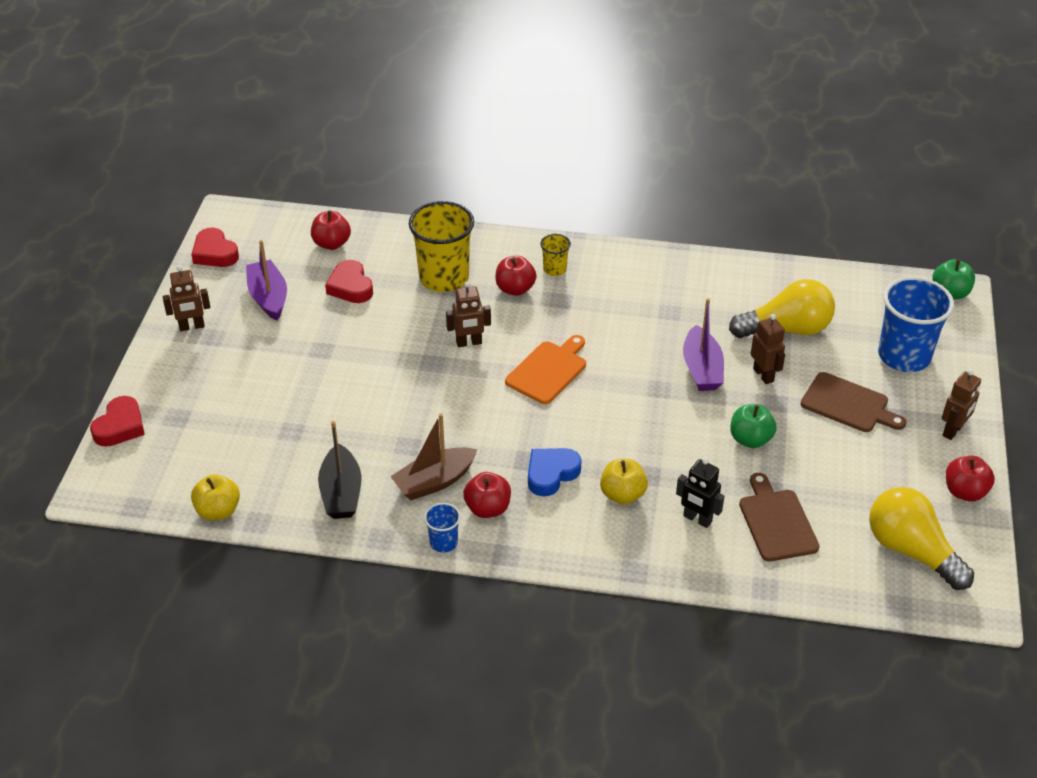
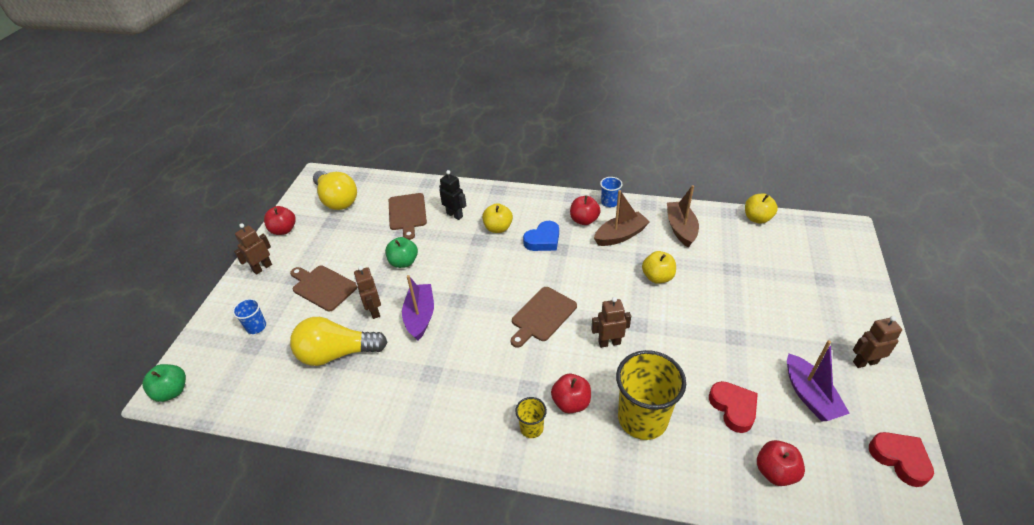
camera: 175 degrees left, 0 degrees up
(120, 426) = (863, 272): red heart -> none
(341, 493) = (681, 229): black boat -> brown boat
(394, 419) = (657, 277): none -> yellow apple
(548, 370) = (542, 316): orange cutting board -> brown cutting board
(904, 356) = (256, 327): blue cup -> blue cup, size x0.47

